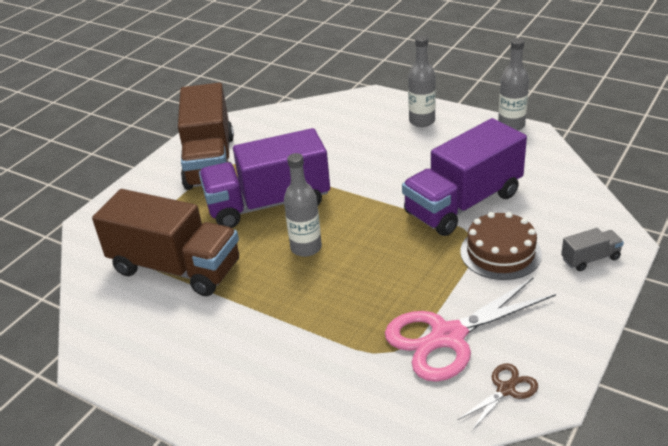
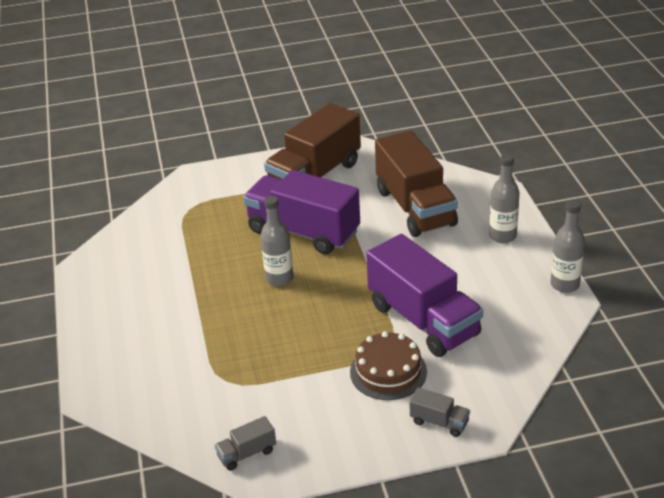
camera: 45 degrees right, 0 degrees up
(175, 268) = (194, 239): brown truck -> brown truck (415, 207)
(448, 337) = (267, 398): pink scissors -> none
(463, 203) = (423, 320): purple truck -> purple truck turned 135 degrees counterclockwise
(505, 389) = (247, 453): brown scissors -> grey truck

